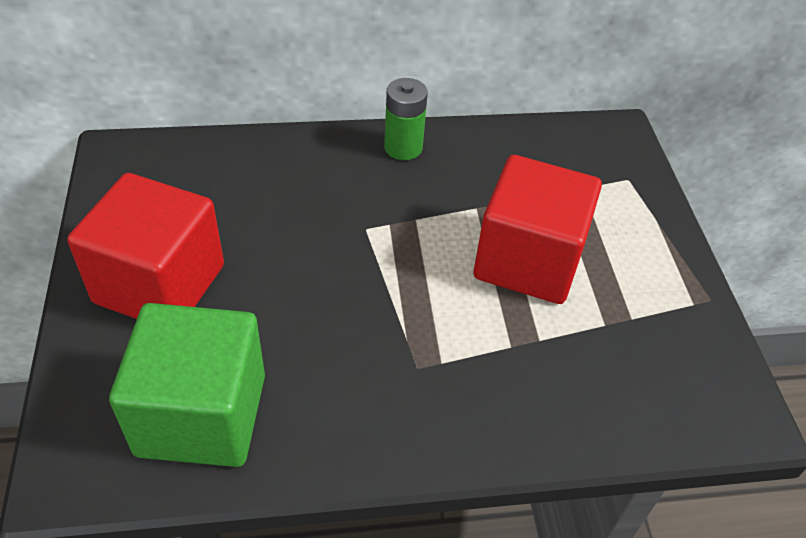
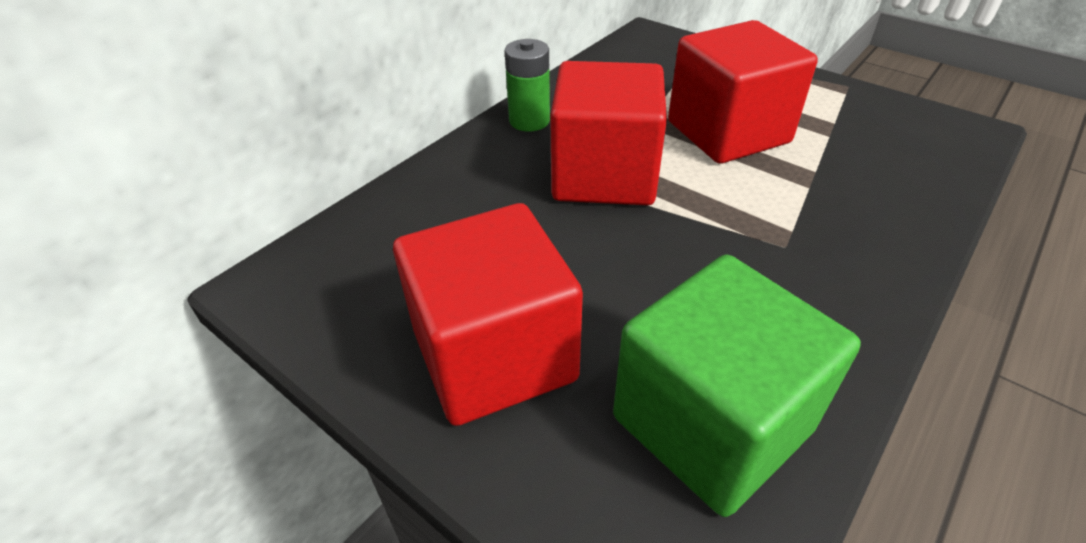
camera: 40 degrees left, 5 degrees down
(386, 225) = (604, 175): none -> red cube

